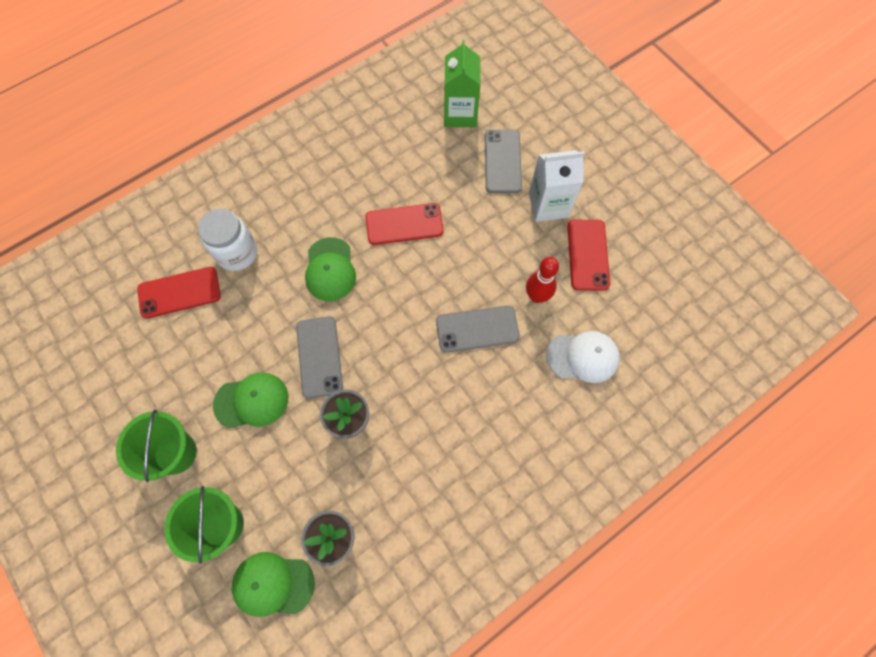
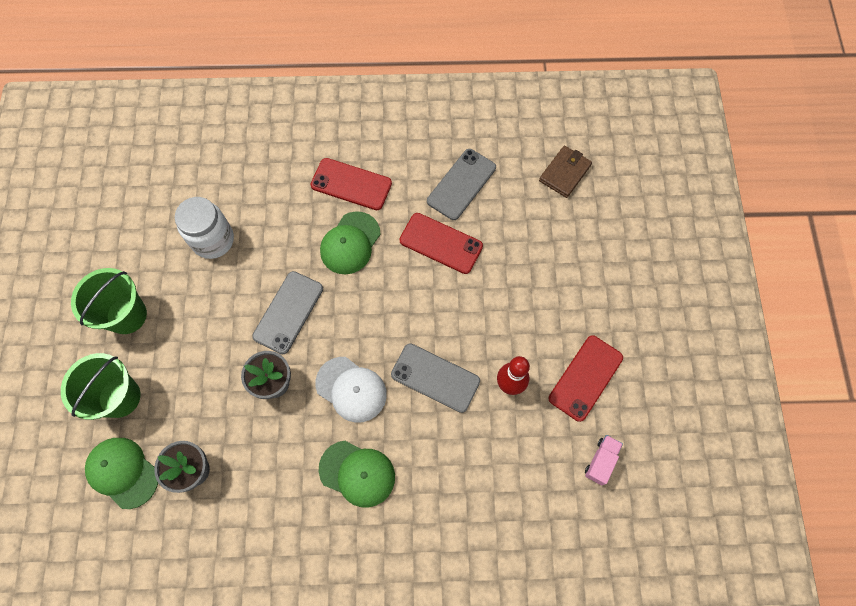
camera: 35 degrees right, 0 degrees up
(179, 293) = (219, 185): red phone -> red phone (351, 184)
(237, 253) = (286, 180): white jar -> white jar (213, 240)
(251, 401) = (211, 313): green cap -> green cap (357, 473)
(460, 114) = (564, 173): green carton -> brown wallet
(502, 161) = (571, 241): grey phone -> grey phone (461, 184)
(548, 205) = (583, 308): white carton -> none
(583, 357) = (510, 467): white cap -> white cap (351, 389)
(643, 307) = (601, 461): none -> pink truck

